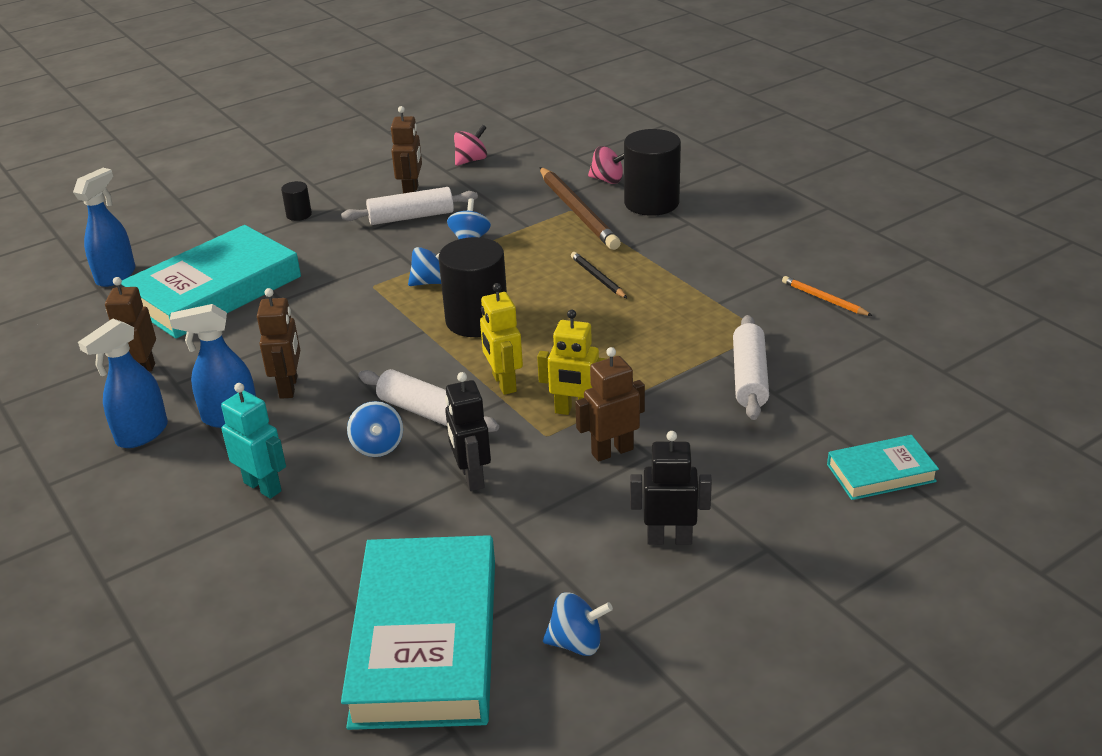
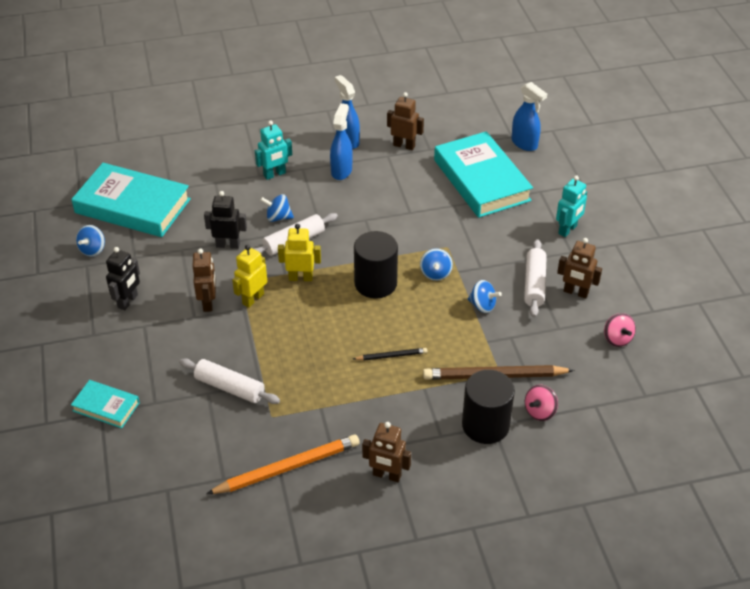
camera: 110 degrees right, 10 degrees up
(289, 387) = (355, 195): brown robot -> brown robot (386, 475)
(299, 215) = (568, 230): black cylinder -> turquoise robot
(824, 299) = (287, 468): orange pencil -> orange pencil, size x1.97
(881, 473) = (106, 407): turquoise book -> turquoise book turned 75 degrees counterclockwise

